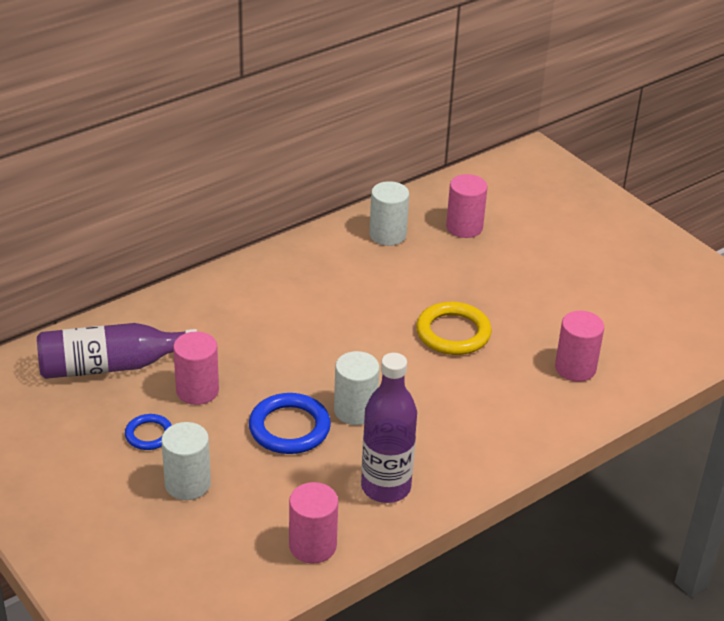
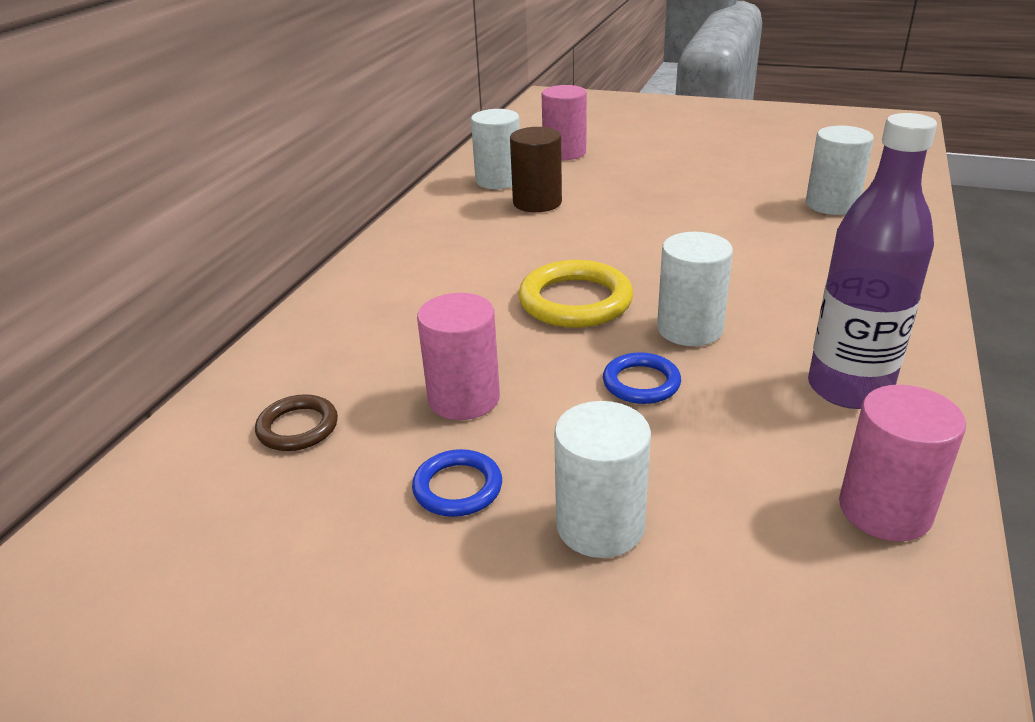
camera: 30 degrees left, 5 degrees down
(110, 366) = (298, 427): purple bottle -> brown ring
(289, 428) = (641, 383): blue ring -> blue ring, size x0.58
(388, 269) = (537, 203): none -> brown cylinder
(453, 333) = (679, 224): yellow ring -> yellow ring (575, 301)
(575, 368) = (831, 205): pink cylinder -> white cylinder

